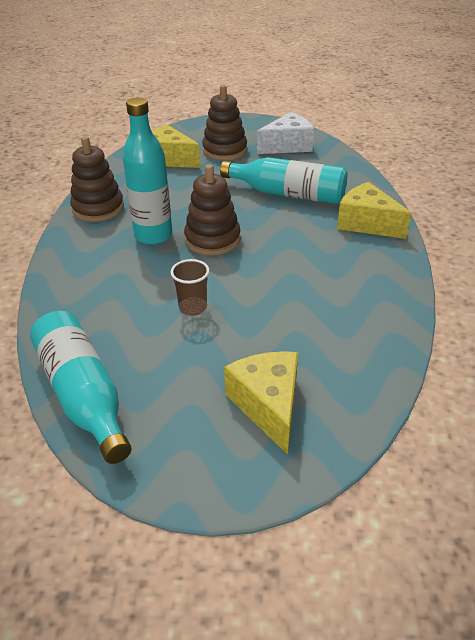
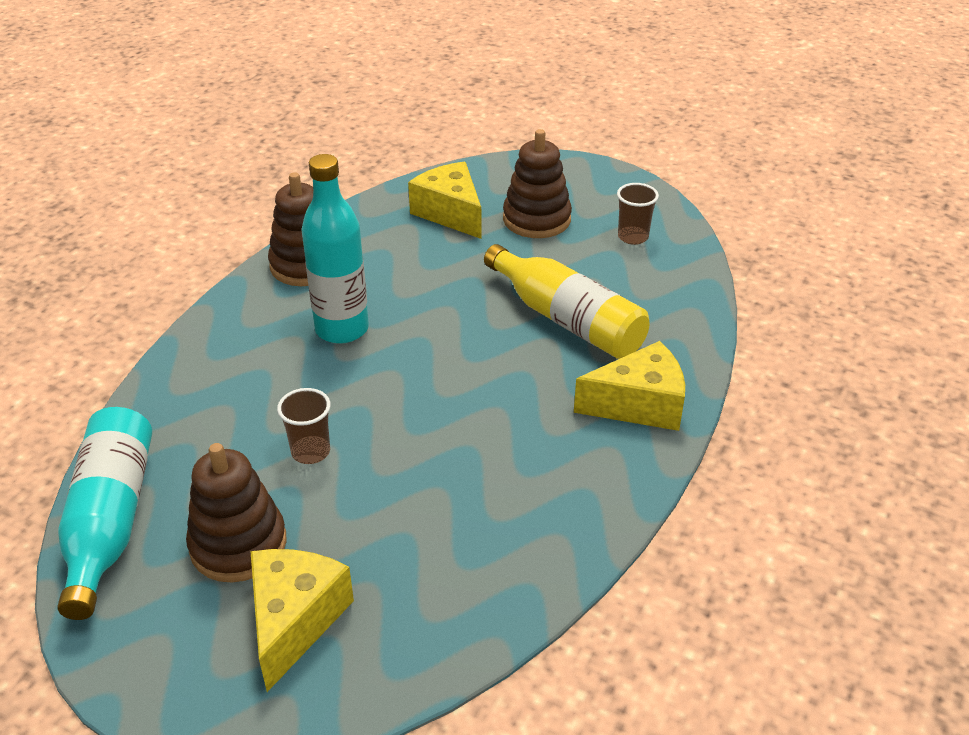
camera: 25 degrees right, 0 degrees up
(212, 239) = (410, 360): brown stacking toy -> brown stacking toy (238, 544)
(287, 146) = (633, 237): white cheese -> brown cup
(288, 194) = (567, 319): turquoise bottle -> yellow bottle
(367, 223) = (639, 404): yellow cheese -> yellow cheese turned 105 degrees clockwise

